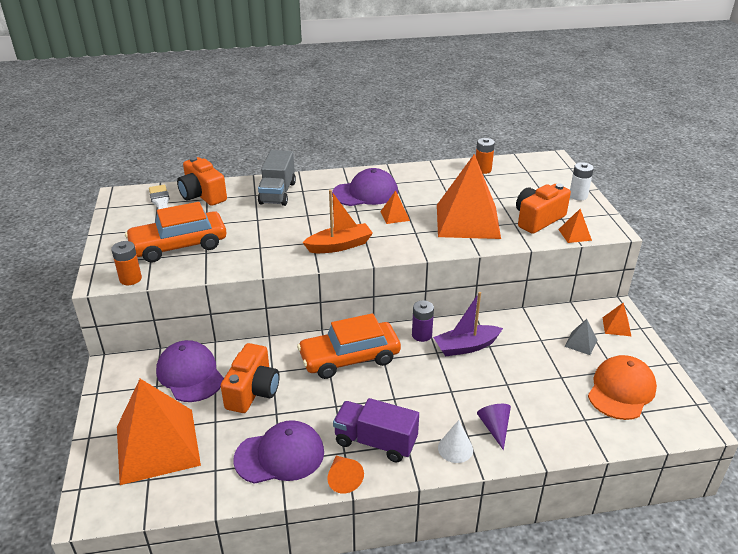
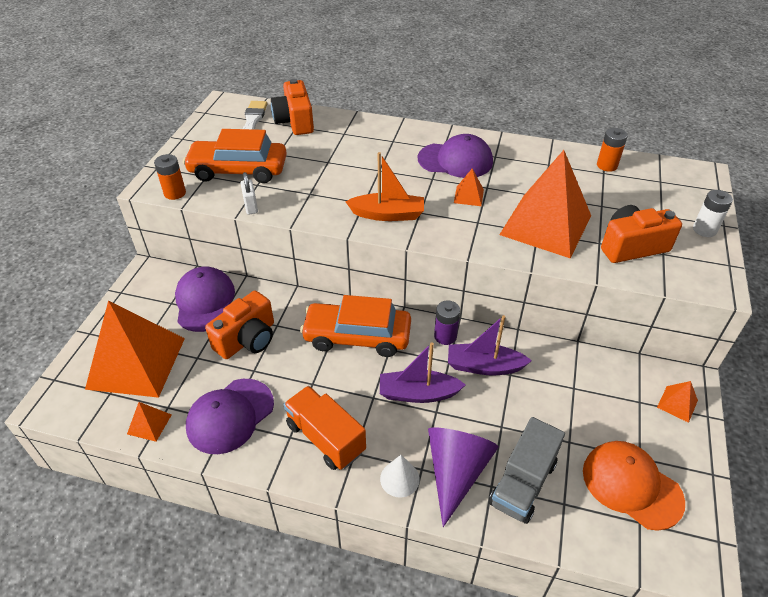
camera: 25 degrees right, 10 degrees up
(213, 271) = (251, 206): none -> white padlock
(277, 193) = (366, 137): grey truck -> grey truck (523, 483)
(280, 455) = (230, 416): purple cap -> purple cap turned 120 degrees clockwise
(343, 478) = (271, 465): orange cone -> none
(375, 442) = (325, 438): purple truck -> orange truck
(428, 383) = (418, 393): none -> purple boat
(494, 428) = (456, 472): purple cone -> purple cone, size x1.80
(574, 234) = (665, 279): orange pyramid -> orange pyramid (149, 424)
(581, 343) = (619, 408): grey pyramid -> none
(621, 390) = (631, 485): orange cap -> orange cap turned 105 degrees counterclockwise

